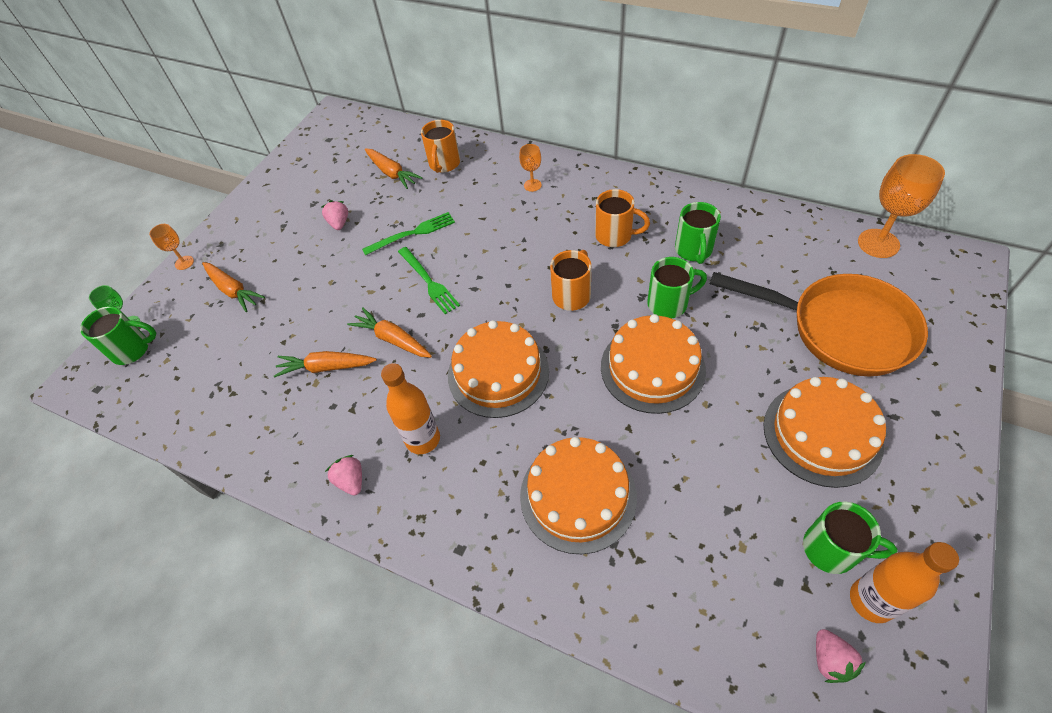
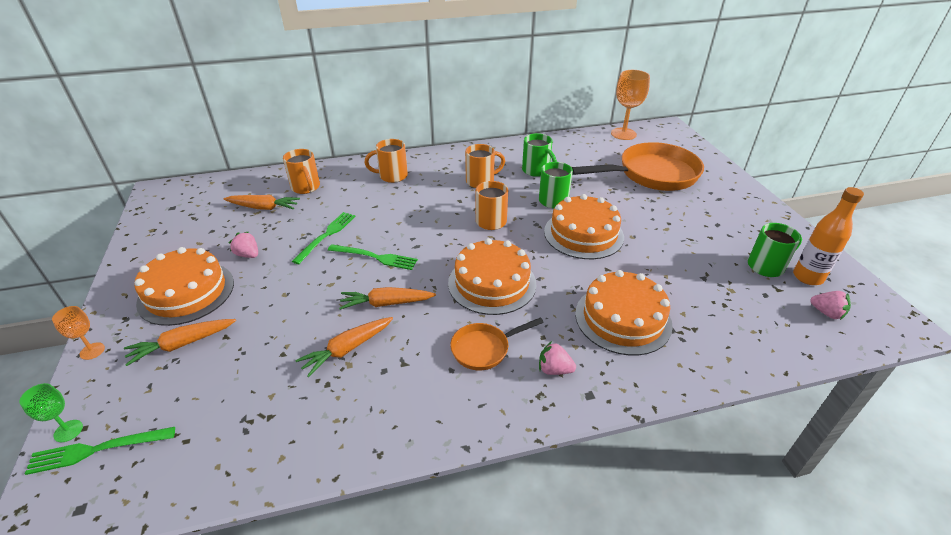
camera: 45 degrees left, 15 degrees down
(132, 350) = (97, 449): green mug -> green fork
(233, 290) = (182, 344): orange carrot -> orange carrot turned 150 degrees clockwise
(351, 481) = (459, 407): pink strawberry -> pink strawberry (554, 369)
(423, 439) = (484, 349): orange bottle -> orange pan
(532, 185) = (392, 176): orange goblet -> orange mug
(822, 434) = (700, 221): orange cake -> orange cake (186, 292)

